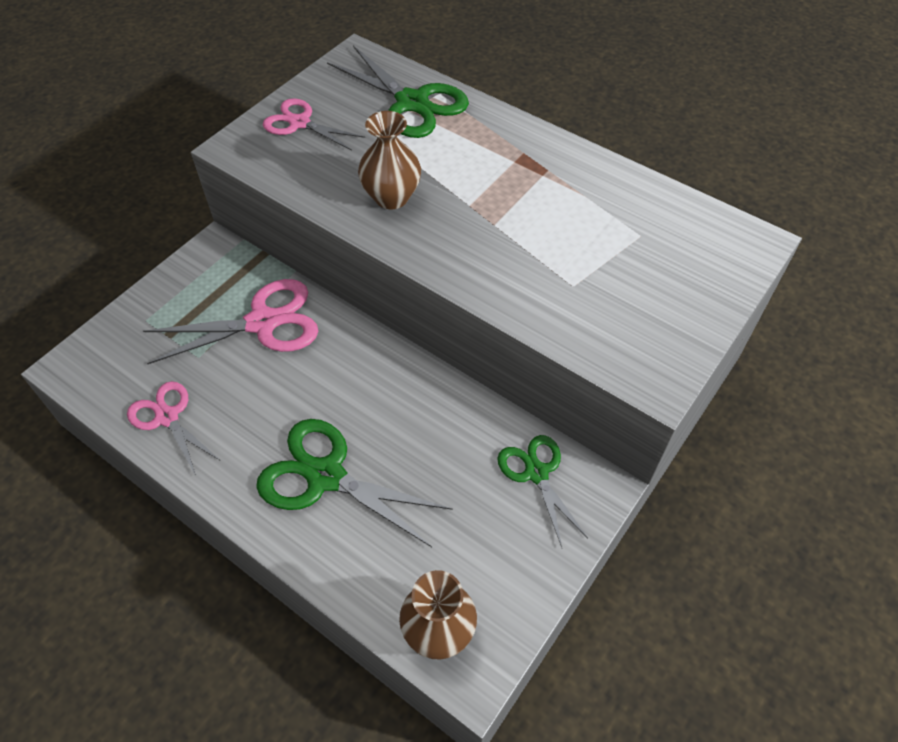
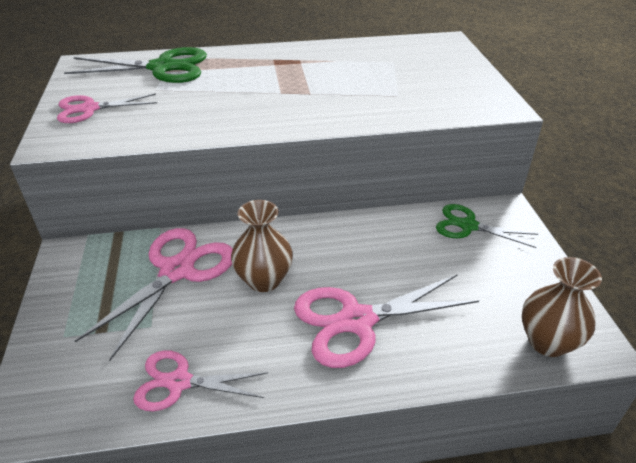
camera: 45 degrees left, 15 degrees down
(326, 476) = (357, 321): green scissors -> pink scissors
(391, 197) = (223, 112): brown vase -> brown vase (264, 280)

